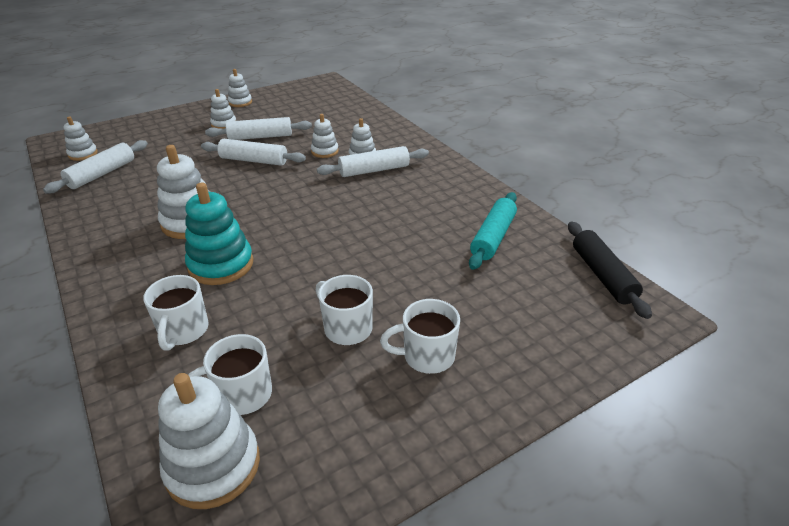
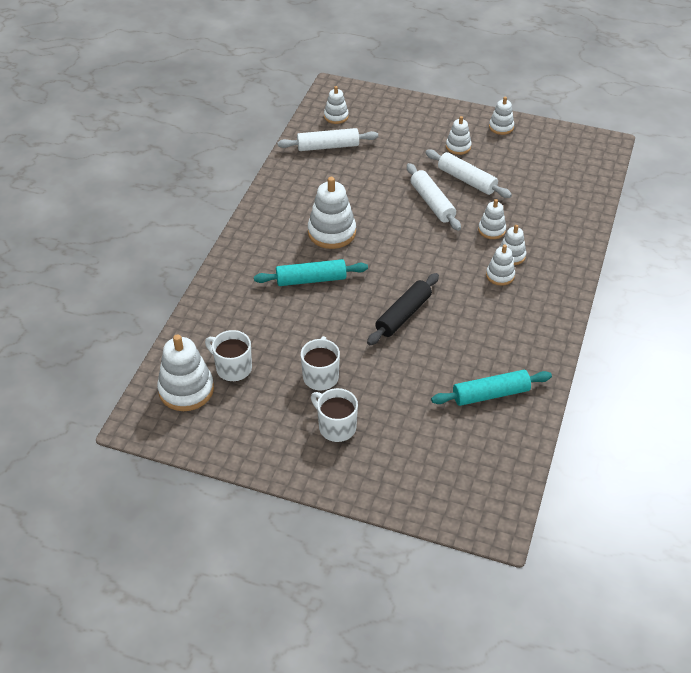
camera: 50 degrees right, 10 degrees up
(183, 331) = (247, 309): white mug -> none
(221, 265) = (311, 279): turquoise stacking toy -> turquoise rolling pin
(374, 170) = (500, 275): white rolling pin -> white stacking toy
(602, 275) = (512, 478): black rolling pin -> black rolling pin (403, 315)

